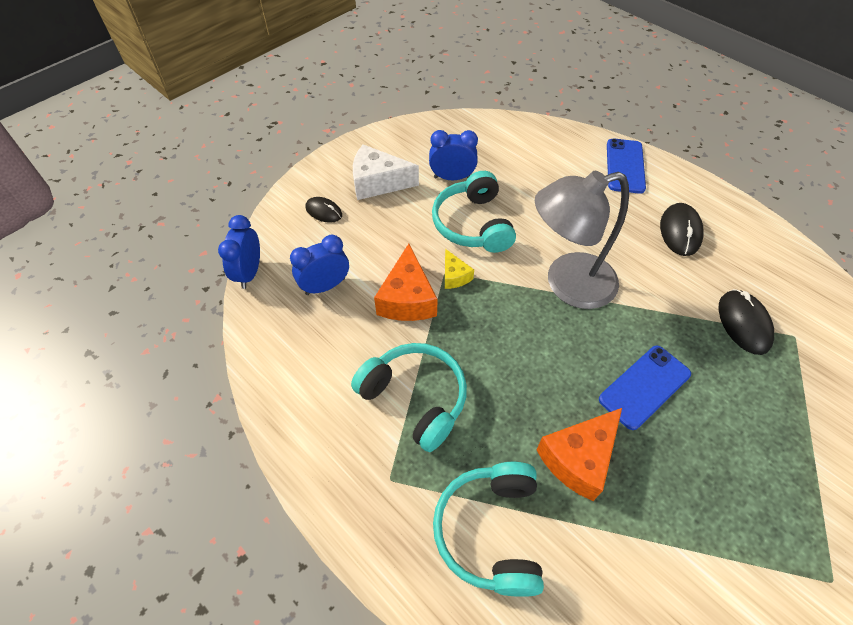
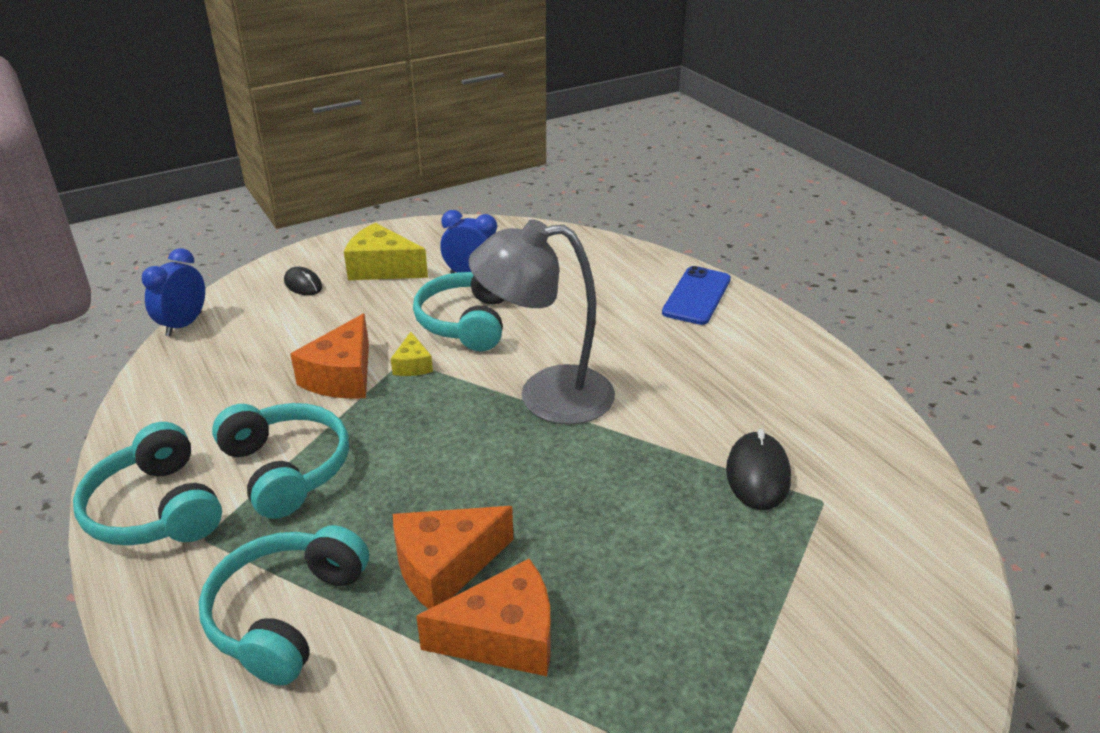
camera: 15 degrees right, 20 degrees down
(325, 286) = (257, 349): blue clock -> none
(337, 461) = (157, 508): none -> turquoise headphones
(378, 183) = (382, 268): white cheese -> yellow cheese
(644, 387) = (579, 513): blue phone -> none
(649, 508) = (503, 637): none -> orange cheese
(680, 231) = (729, 369): black mouse -> none

